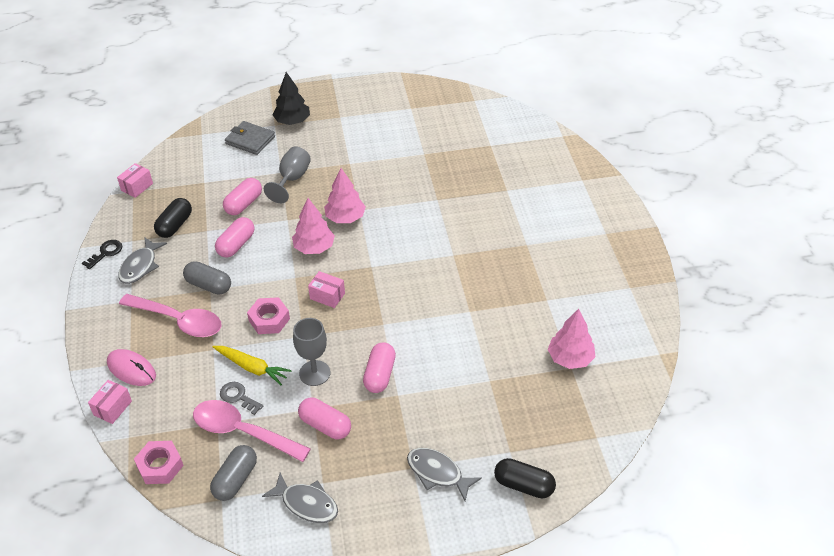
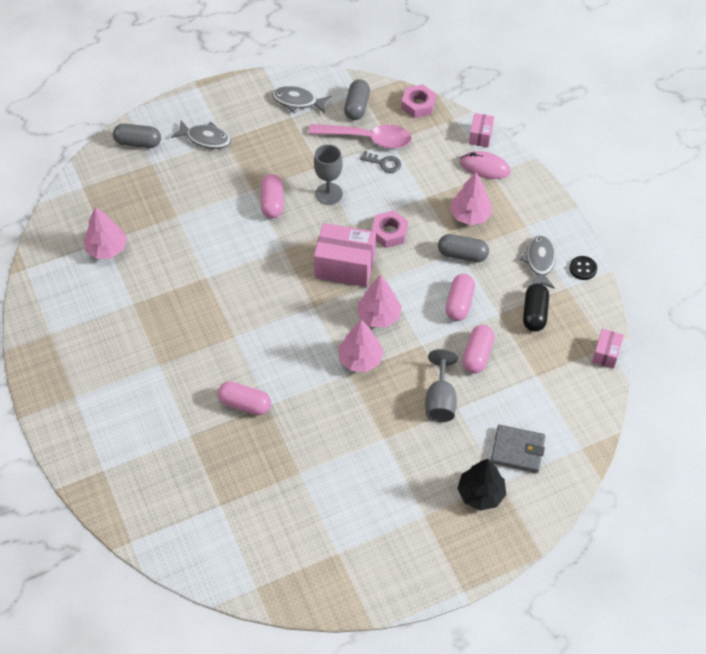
camera: 165 degrees right, 10 degrees up
(106, 253) = (583, 269): black key -> black button
(179, 321) = (470, 216): pink spoon -> pink tree
(252, 367) = (384, 188): yellow carrot -> none
(325, 425) = (304, 155): pink capsule -> pink capsule (245, 404)
(327, 296) = (345, 266): pink box -> pink box, size x1.93
(524, 485) = (138, 142): black capsule -> grey capsule

